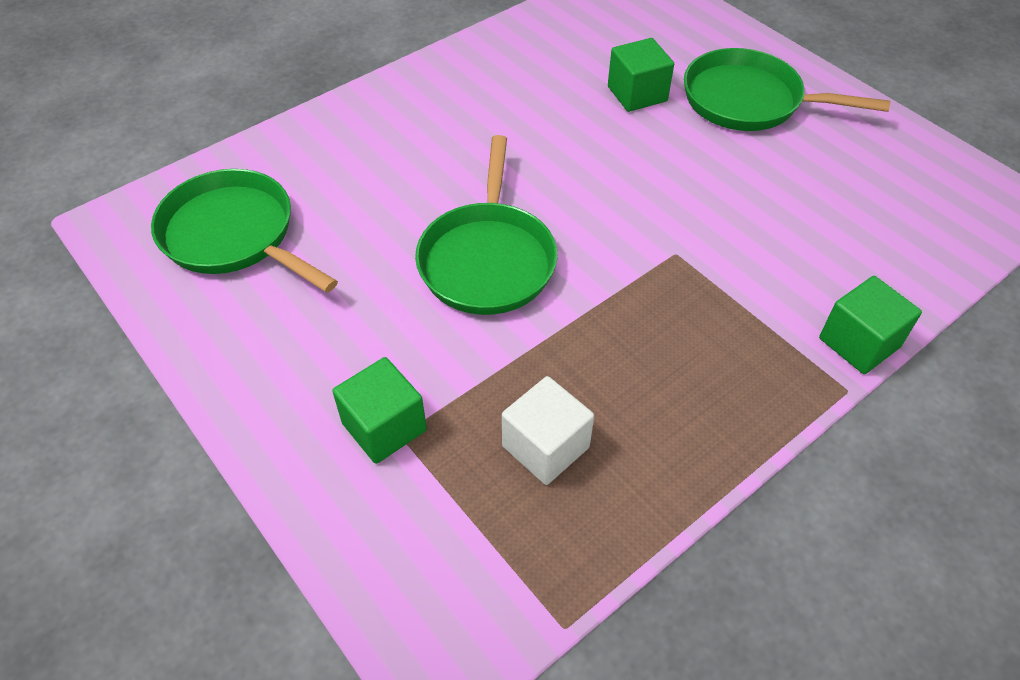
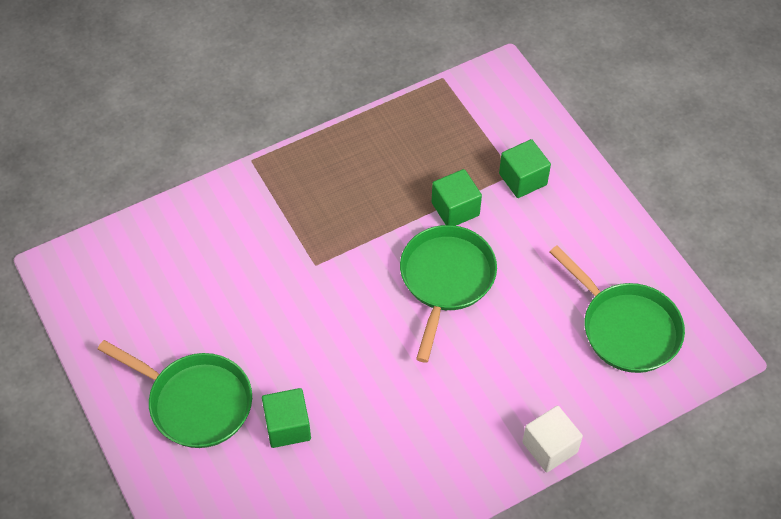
camera: 170 degrees left, 5 degrees up
(545, 447) = (433, 155): white cube -> white cube (549, 447)
(859, 343) = (228, 186): green cube -> green cube (455, 209)

